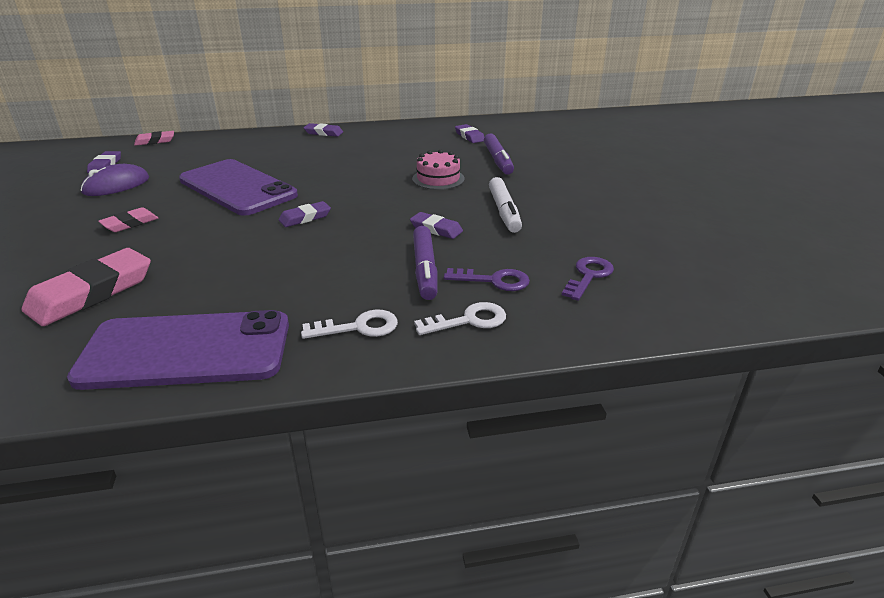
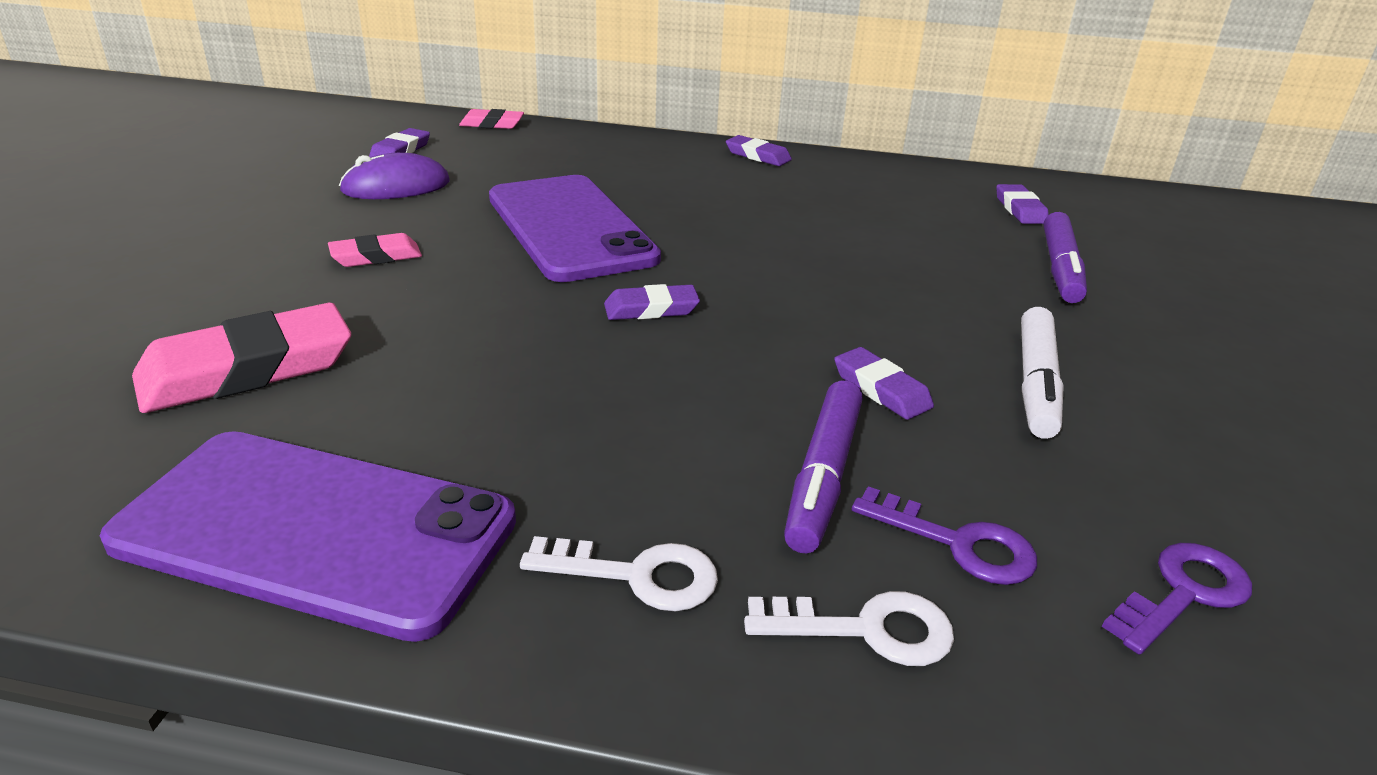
camera: 20 degrees right, 0 degrees up
(438, 179) = (927, 283): pink cake -> none

